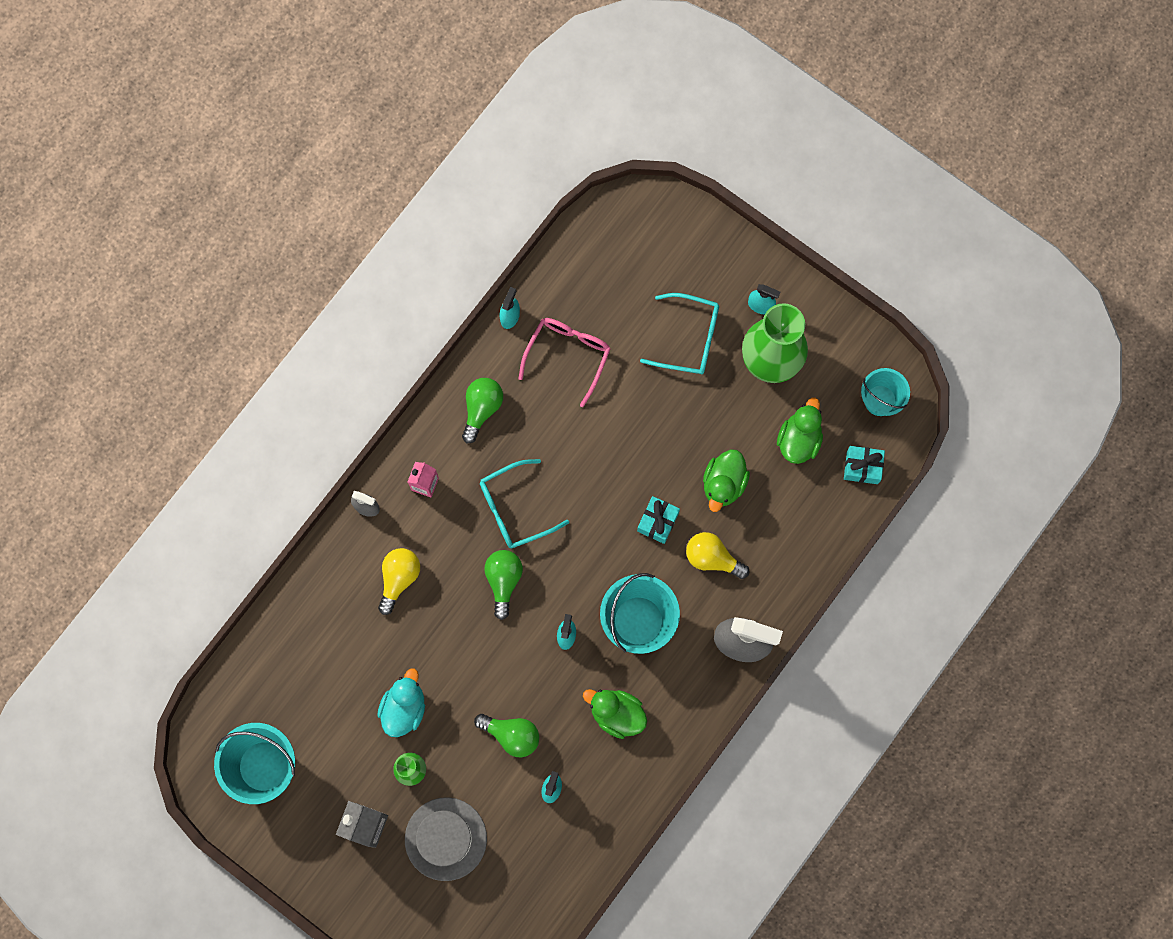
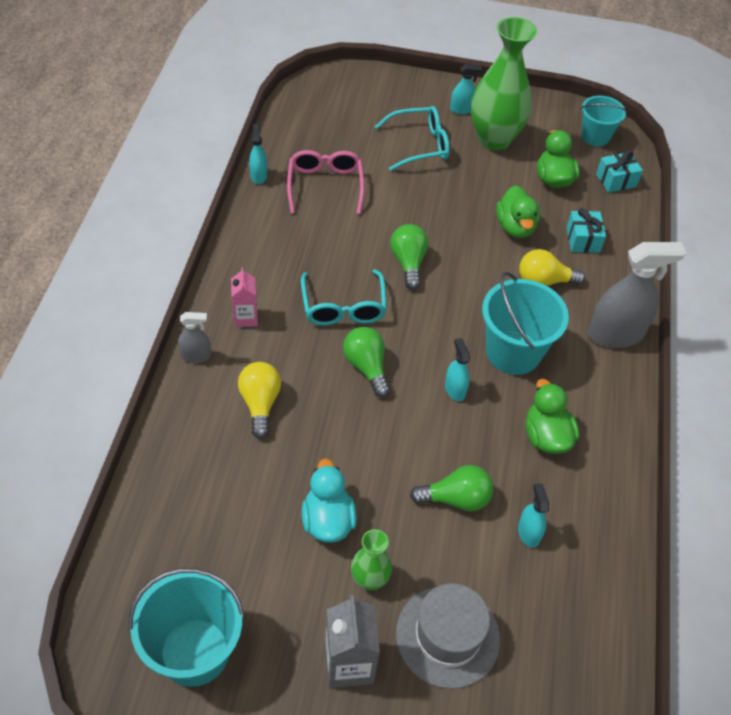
camera: 30 degrees left, 25 degrees down
(481, 409) = (269, 245): green light bulb -> green light bulb (408, 263)
(515, 509) = (343, 307): turquoise glasses -> turquoise glasses turned 45 degrees counterclockwise
(616, 714) = (546, 436): green duck -> green duck turned 75 degrees clockwise
(657, 522) = (478, 272): turquoise gift -> turquoise gift (582, 240)

